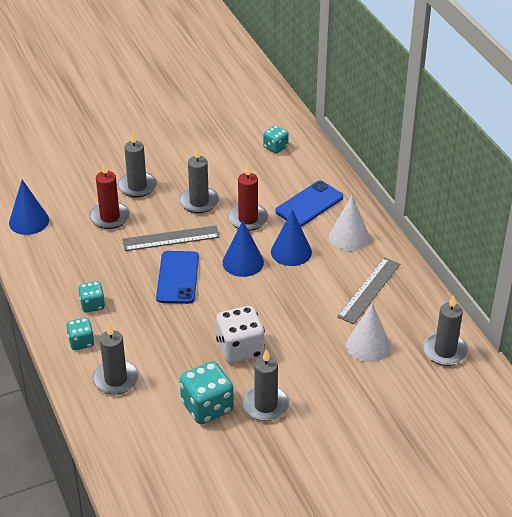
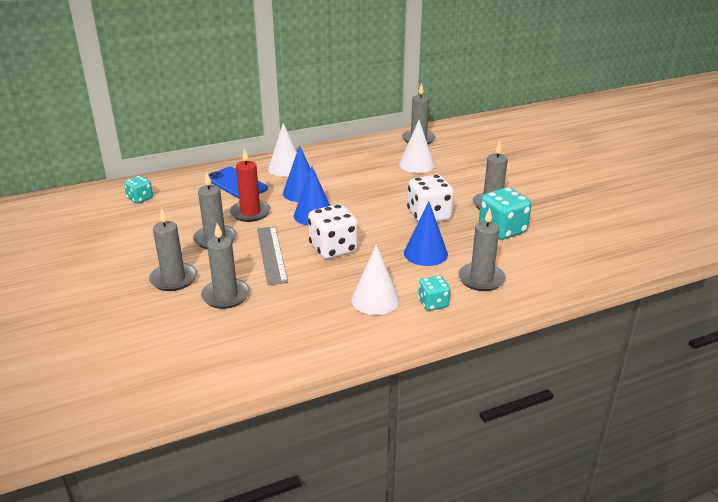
camera: 90 degrees left, 10 degrees down
(29, 221) = (217, 361): blue cone -> blue cone (425, 253)
(92, 305) = (375, 299): turquoise dice -> white cone
(110, 217) = (226, 296): red candle -> grey candle
(177, 277) = (333, 249): blue phone -> white dice
(369, 290) = (353, 162): grey ruler -> none

